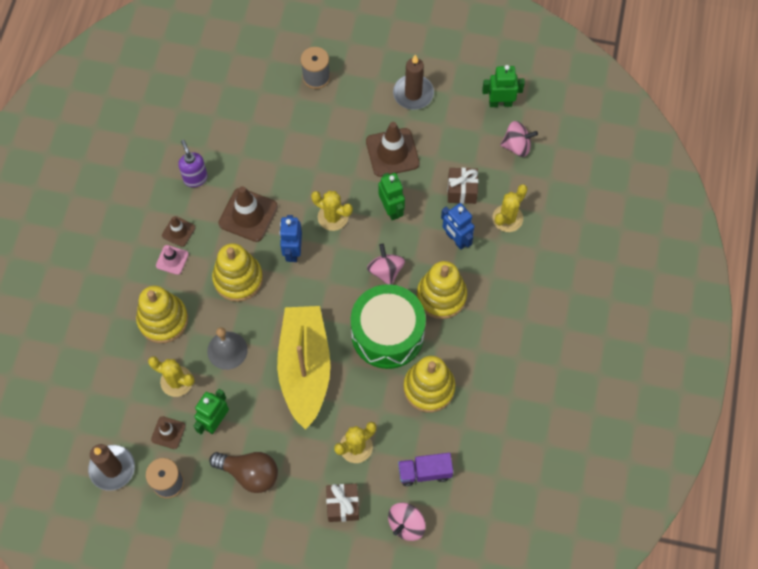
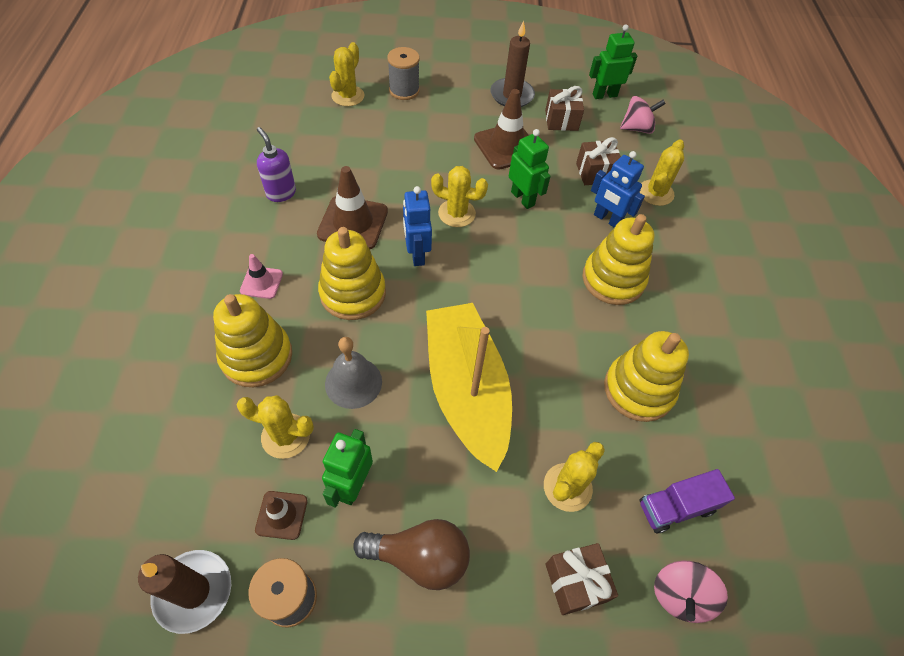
camera: 15 degrees left, 10 degrees down
(178, 231) = (266, 250): brown traffic cone -> none
(265, 78) = (348, 96): none -> yellow cactus
(385, 271) = (537, 261): pink spinning top -> none
(387, 334) = (562, 331): green drum -> none
(450, 129) = (561, 120): none -> brown gift

